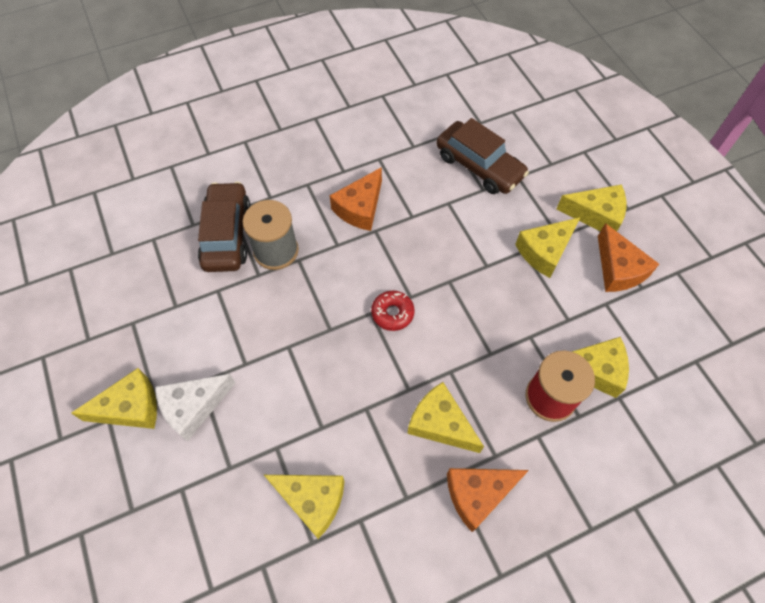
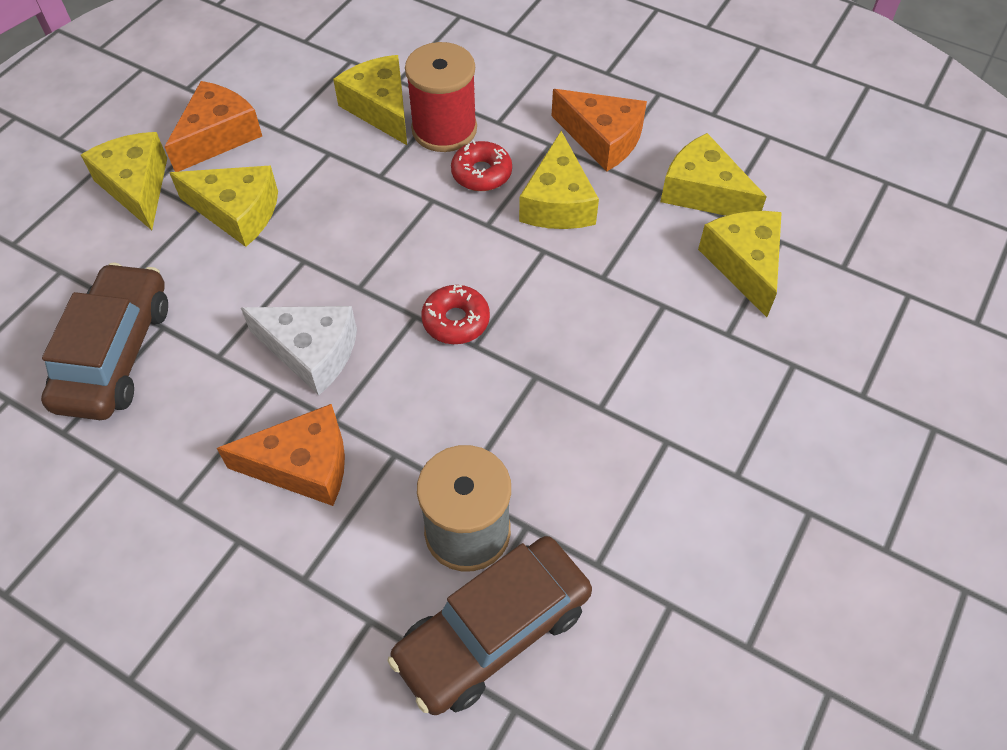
camera: 125 degrees left, 5 degrees down
(130, 407) = (846, 534): yellow cheese -> yellow cheese (703, 192)
(193, 407) = (772, 457): white cheese -> white cheese (311, 352)
(495, 394) = (481, 173): none -> red donut

